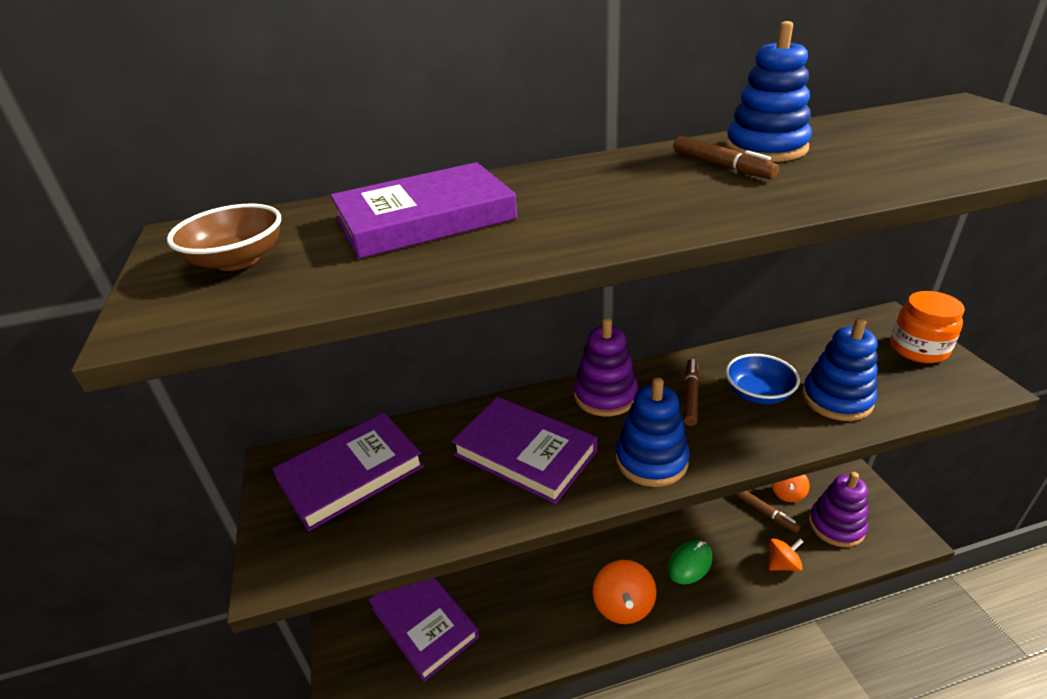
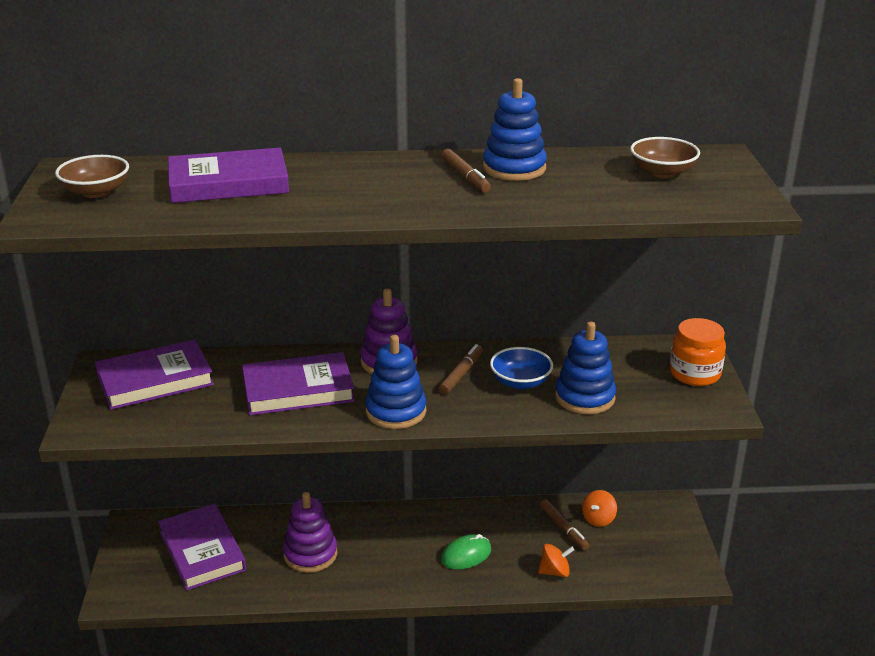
camera: 10 degrees right, 5 degrees down
(525, 453) = (298, 390): purple book -> purple book turned 60 degrees counterclockwise
(623, 605) = (386, 573): orange spinning top -> none
(836, 526) = (628, 553): purple stacking toy -> purple stacking toy (310, 554)
(935, 128) = (662, 172): none -> brown bowl

